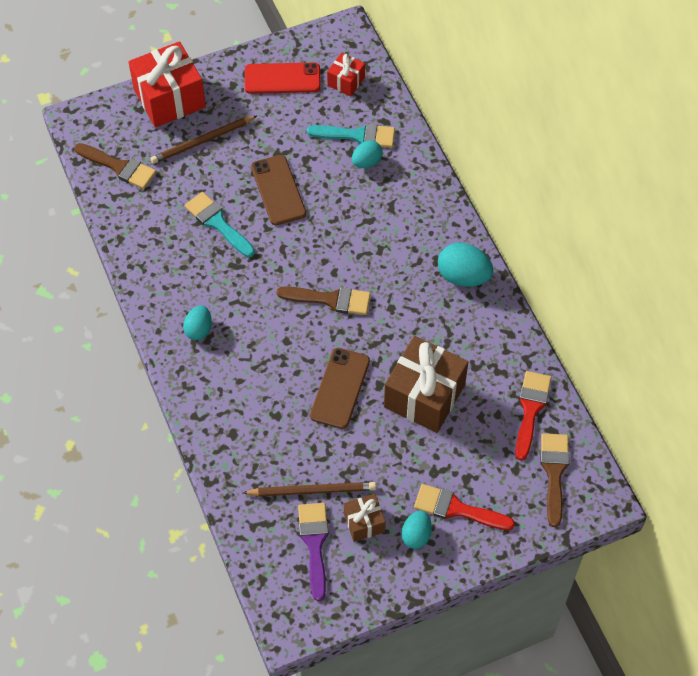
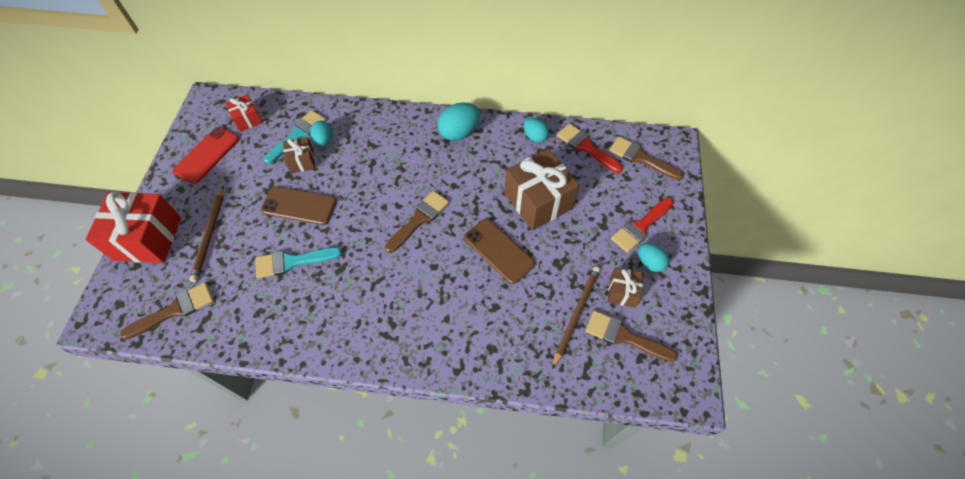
camera: 60 degrees left, 0 degrees up
(199, 329) = (378, 326): turquoise egg -> turquoise egg (535, 137)
(314, 544) = (624, 336): purple brush -> brown brush
(329, 160) = (302, 161): none -> brown gift

